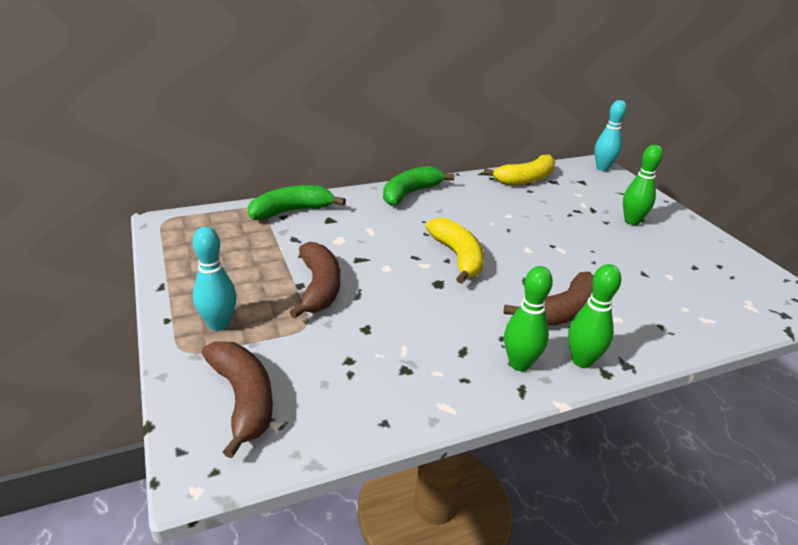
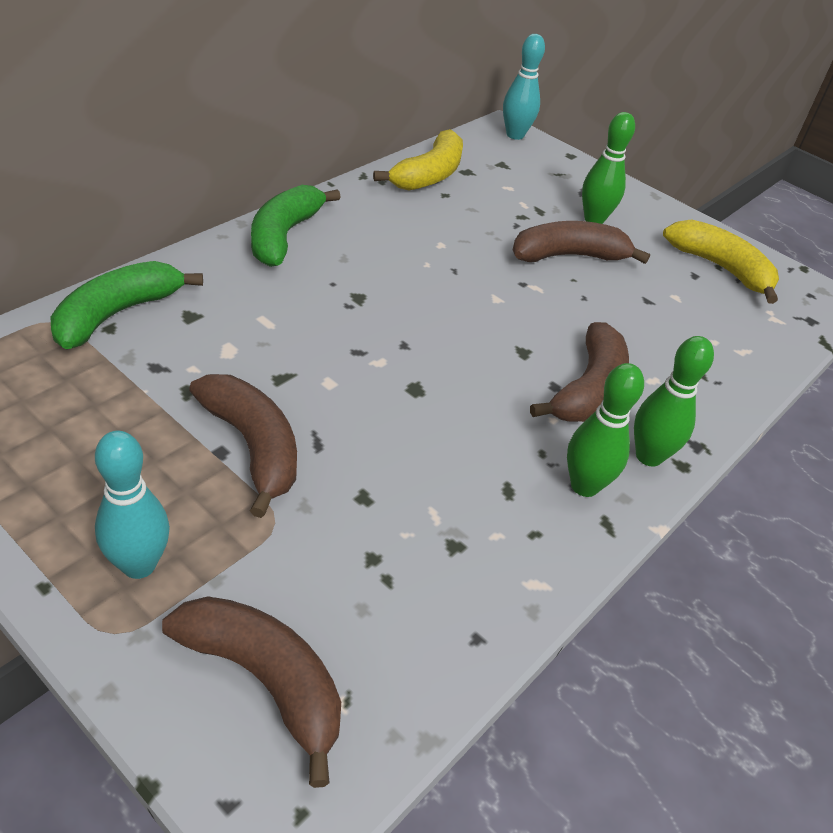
camera: 30 degrees left, 10 degrees up
(458, 257) = (415, 336): yellow banana -> yellow banana (720, 268)
(597, 237) = (569, 256): none -> brown banana

